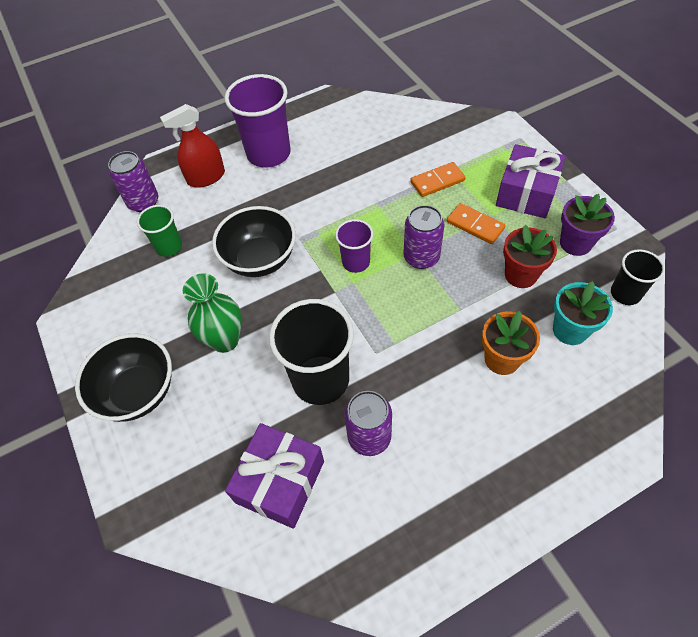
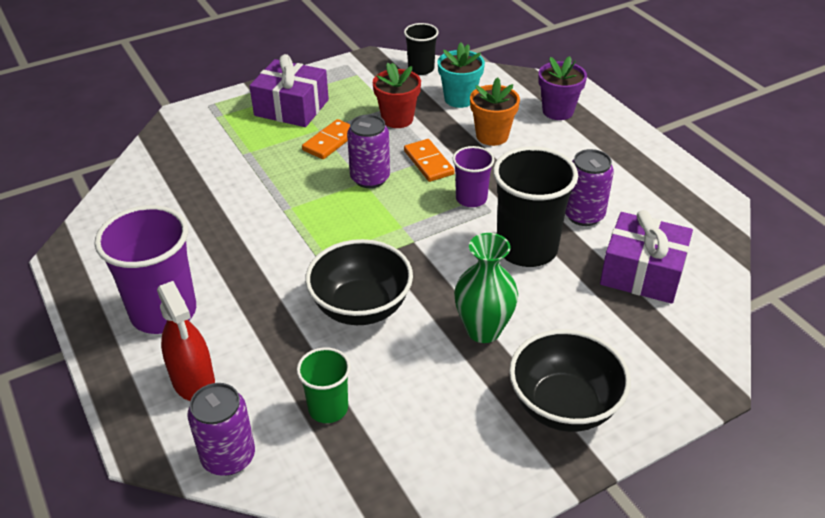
camera: 95 degrees left, 15 degrees down
(356, 262) = (372, 225): purple cup -> purple cup (471, 198)
(437, 181) = (259, 164): orange domino -> orange domino (428, 162)
(575, 243) = (362, 87): purple flower pot -> purple flower pot (558, 111)

